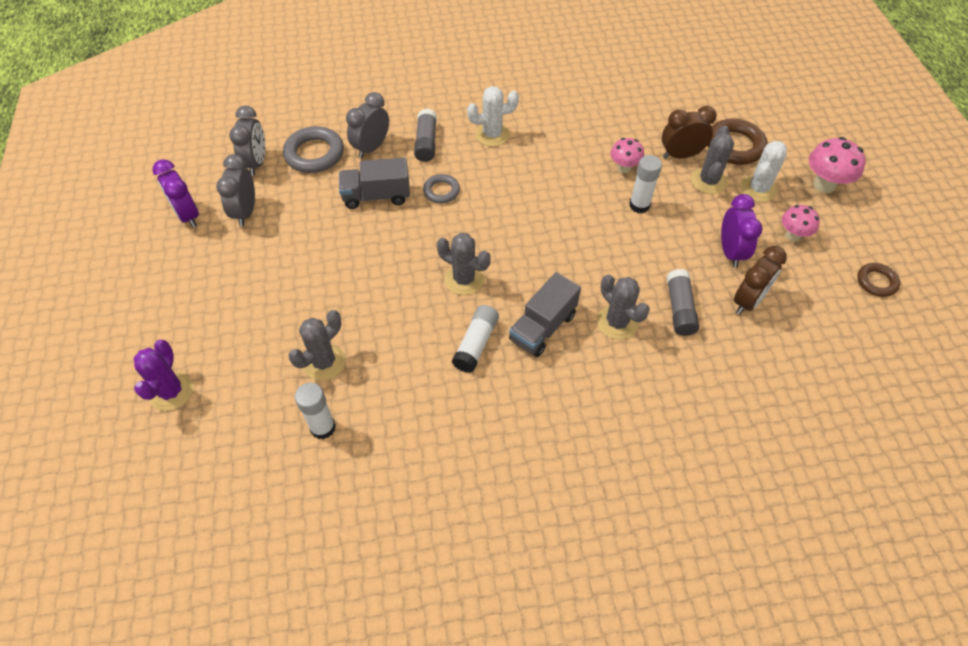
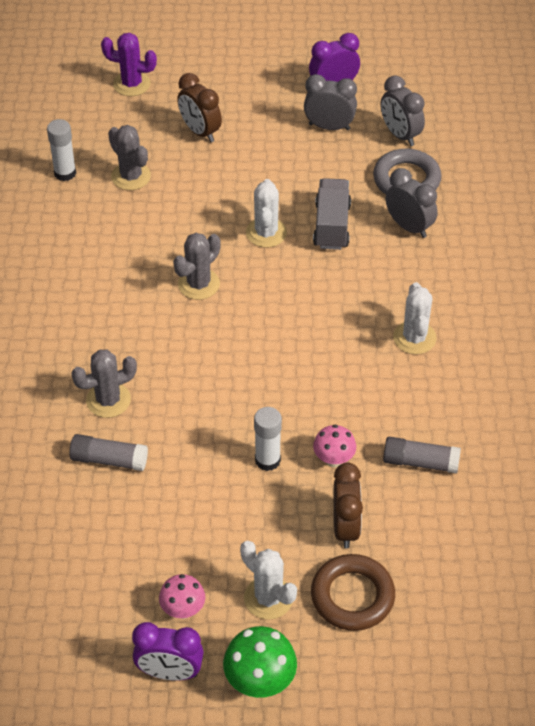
camera: 100 degrees right, 5 degrees down
(256, 163) = (400, 135): grey clock -> grey clock turned 45 degrees clockwise
(391, 240) = (266, 233): none -> white cactus
(426, 142) = (410, 275): grey glue stick -> grey glue stick (420, 462)
(441, 191) = (328, 280): grey ring -> none
(476, 344) = (117, 283): white glue stick -> none
(543, 327) = (121, 338): grey truck -> none
(708, 181) = (293, 545): grey cactus -> none
(730, 252) = (173, 533): purple clock -> purple clock (170, 672)
(748, 301) = (100, 528): brown clock -> brown clock (200, 132)
(824, 184) = (260, 682): pink mushroom -> green mushroom
(876, 282) = (88, 675): brown ring -> none

